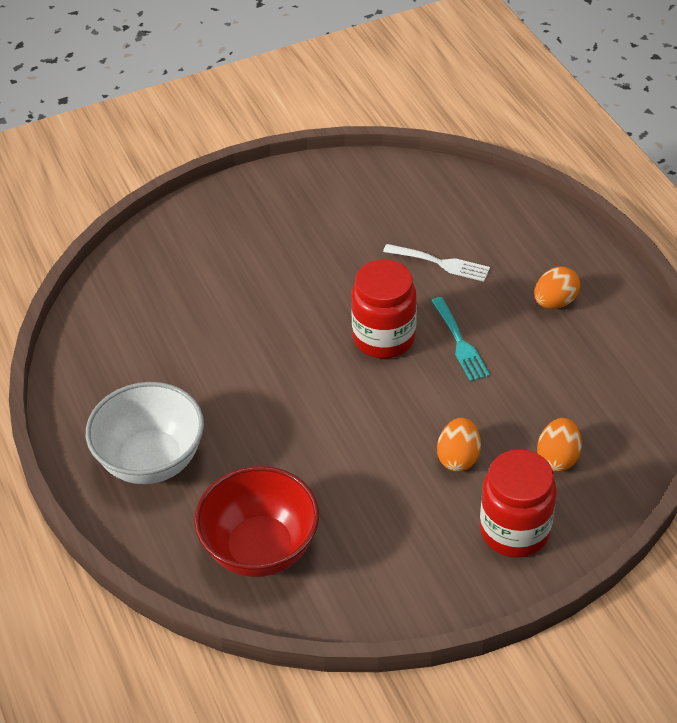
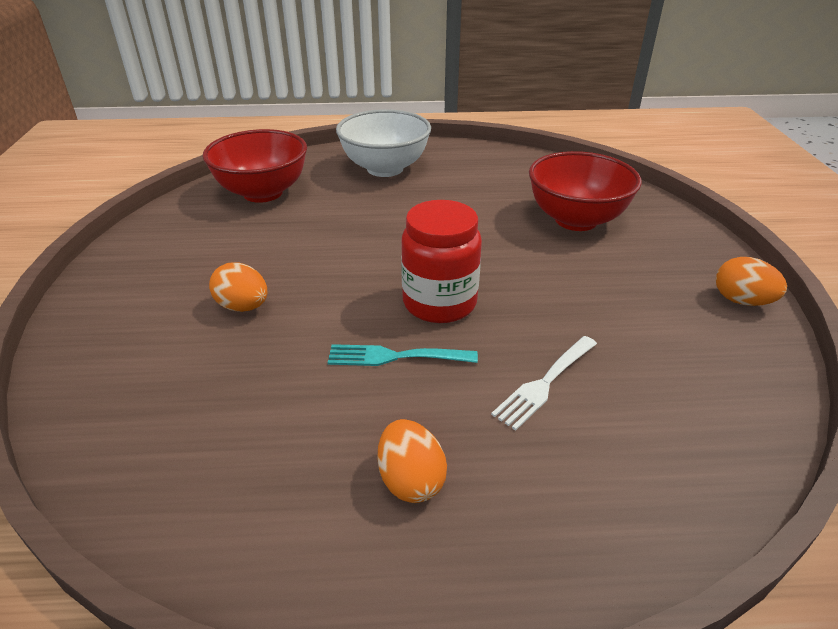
camera: 110 degrees right, 10 degrees down
(206, 282) = (576, 220): none -> red bowl
(514, 530) = (127, 315): red jar -> none
(557, 457) = (168, 378): orange egg -> orange egg (741, 301)

